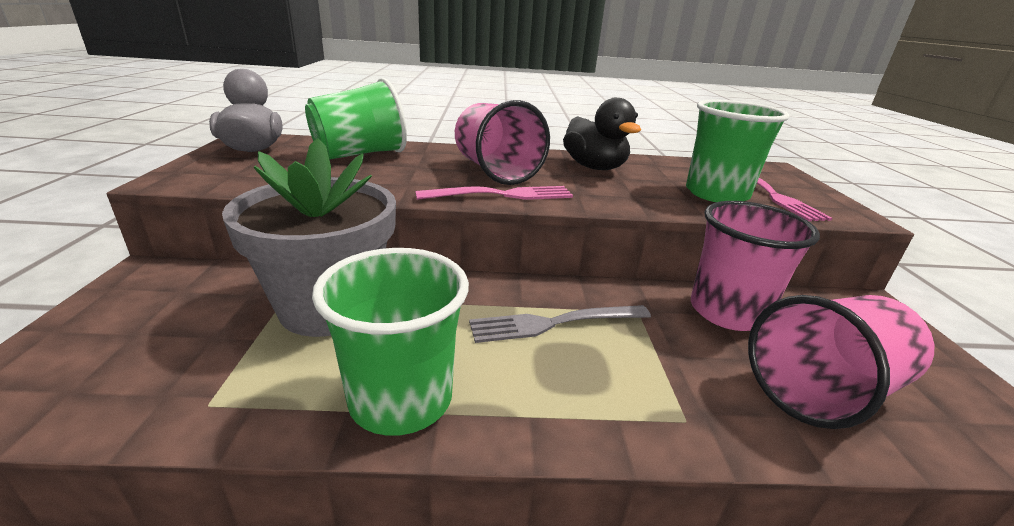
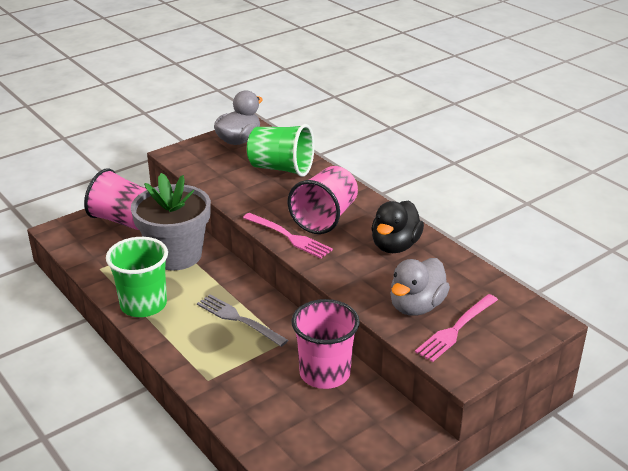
camera: 55 degrees right, 5 degrees up
(716, 194) = (416, 306): green cup -> grey duck
(822, 390) = (278, 418): pink cup -> pink cup (124, 221)

